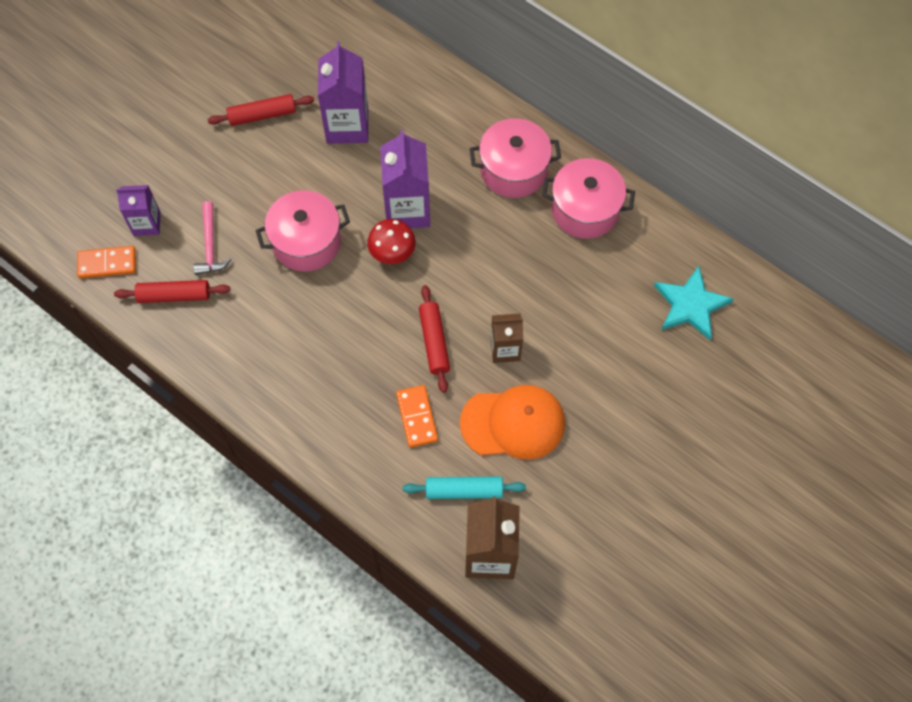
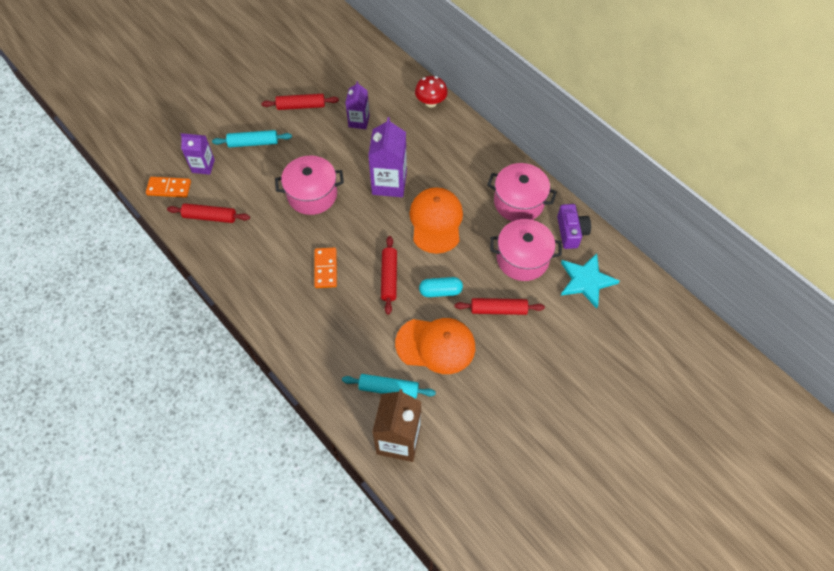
camera: 10 degrees right, 5 degrees down
(208, 179) = (253, 143): none -> turquoise rolling pin
(210, 245) = (243, 187): pink hammer -> none
(347, 126) = (359, 121): purple carton -> purple carton, size x0.61
(392, 253) = (372, 211): red mushroom -> red mushroom (430, 102)
(416, 417) = (364, 329): orange domino -> orange domino (325, 269)
(481, 254) = (436, 221): none -> orange cap
(505, 349) = (440, 291): brown carton -> turquoise capsule
(513, 170) = (471, 167): pink pot -> pink pot (522, 259)
(585, 362) = (498, 310): none -> red rolling pin
(660, 241) = (571, 232): none -> purple camera

